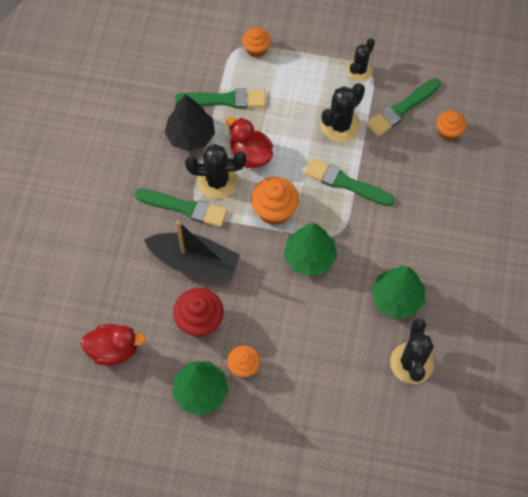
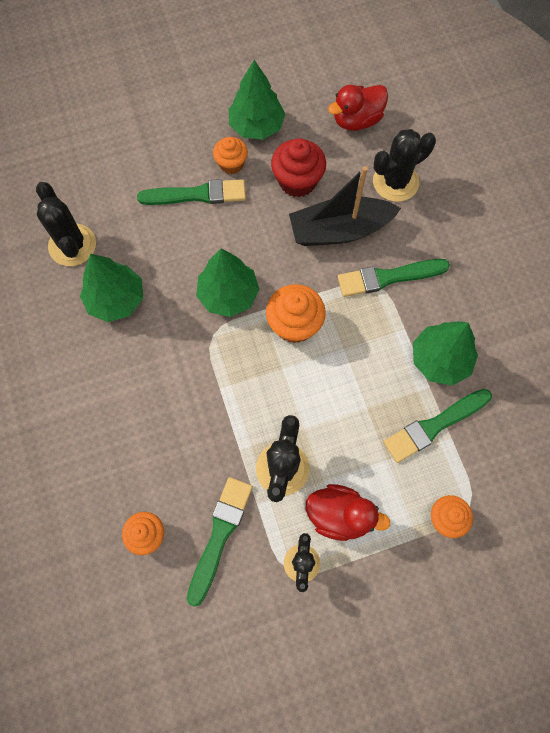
camera: 150 degrees right, 5 degrees up
(190, 135) = (440, 360): black tree -> green tree
(217, 181) = (375, 324): black cactus -> black cactus (395, 182)
(250, 154) = (360, 373): red duck -> red duck (340, 515)
(345, 183) = (236, 398): green brush -> green brush (197, 194)

